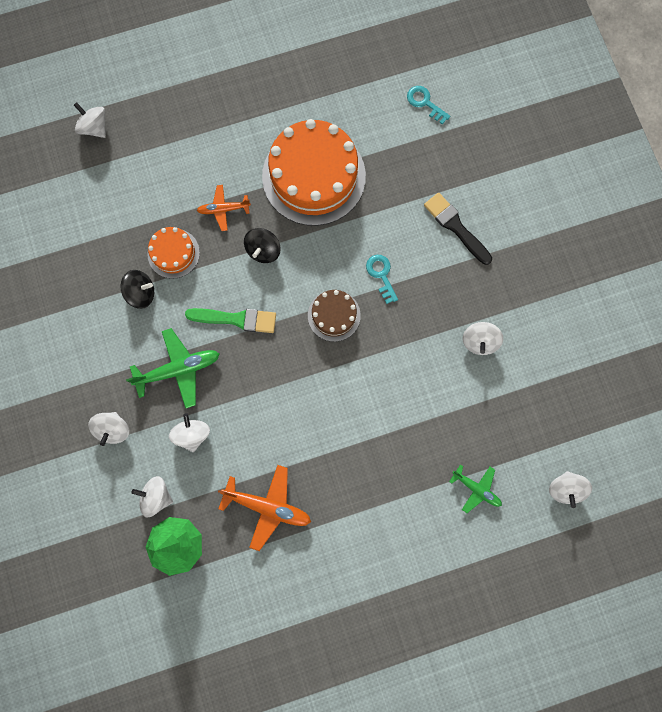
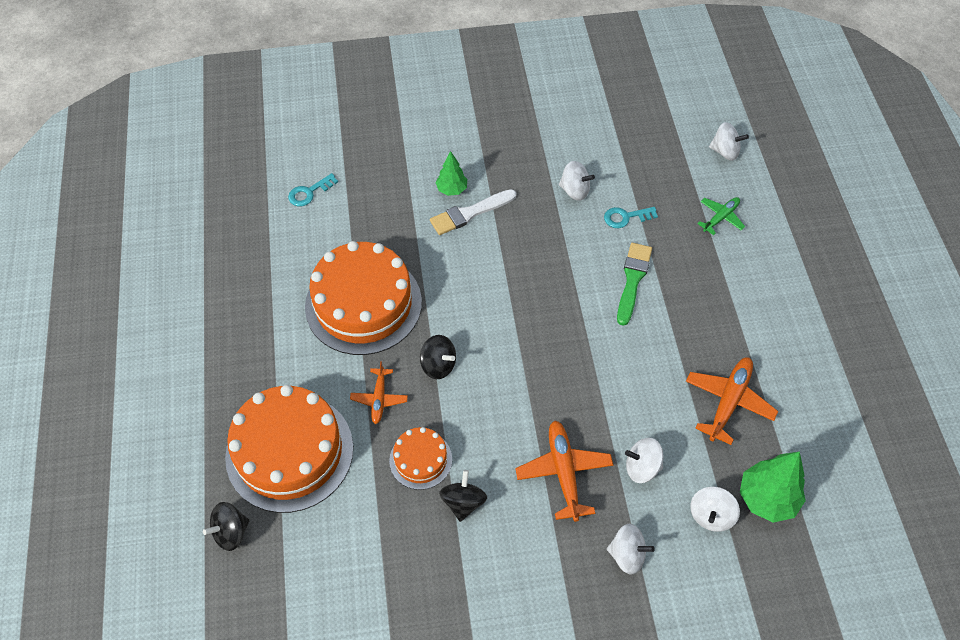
camera: 80 degrees left, 20 degrees down
(94, 127) = (231, 532): white spinning top -> black spinning top
(166, 152) = (289, 452): none -> orange cake
(178, 370) = (564, 472): green plane -> orange plane
(236, 319) = (513, 403): green brush -> green brush (632, 280)
(334, 315) = (526, 309): brown cake -> none
(381, 275) = (490, 260): turquoise key -> turquoise key (626, 217)
(431, 248) = (469, 213): none -> white brush
(455, 227) = (452, 189): black brush -> green tree

